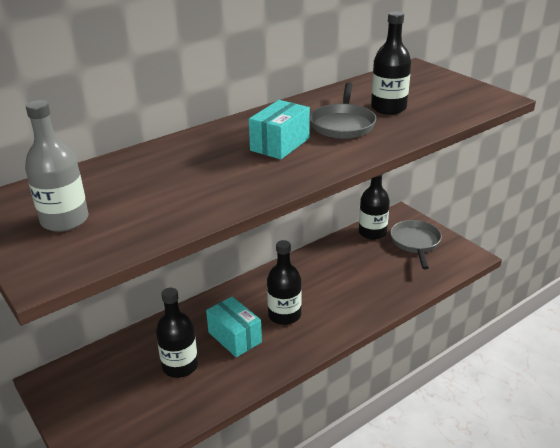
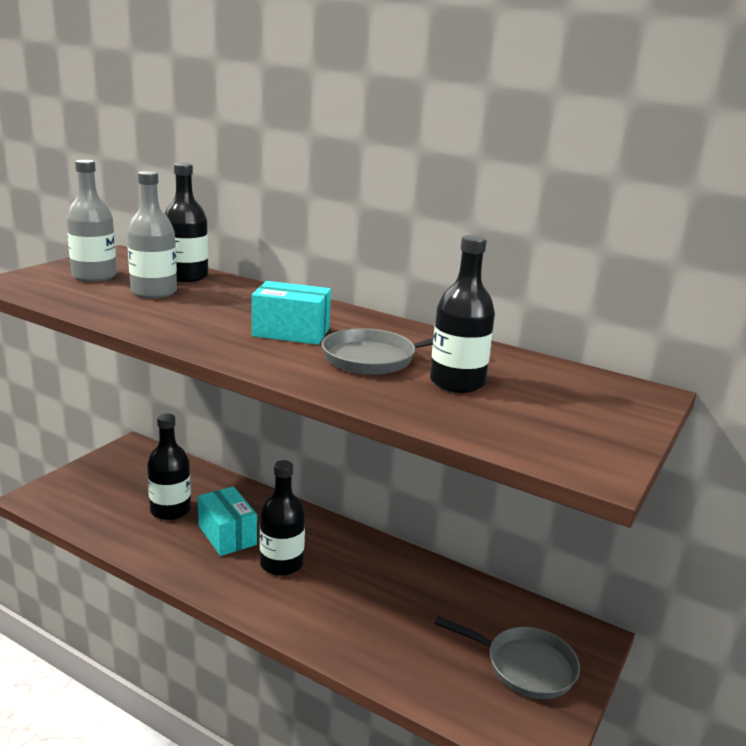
camera: 65 degrees right, 10 degrees down
(143, 191) = (154, 292): none -> grey bottle
(235, 337) = (227, 535): turquoise box -> turquoise box turned 60 degrees counterclockwise
(372, 233) = (514, 612): black bottle -> black bottle (187, 276)
(415, 243) = (524, 666): grey pan -> grey pan turned 45 degrees clockwise

